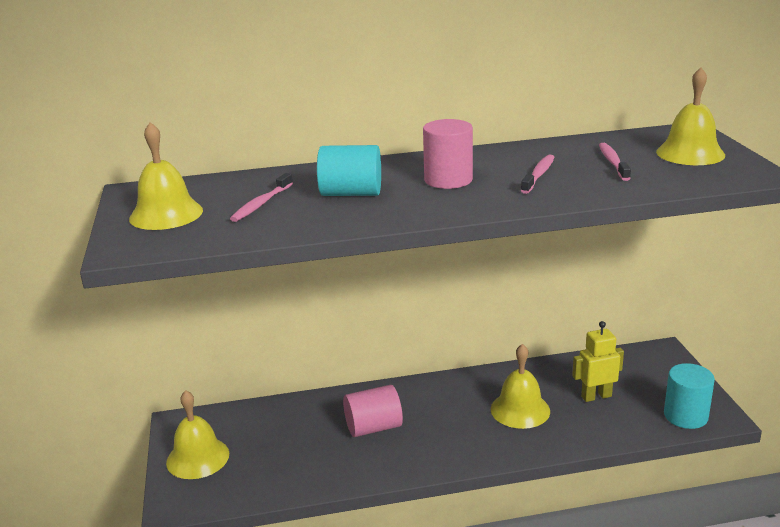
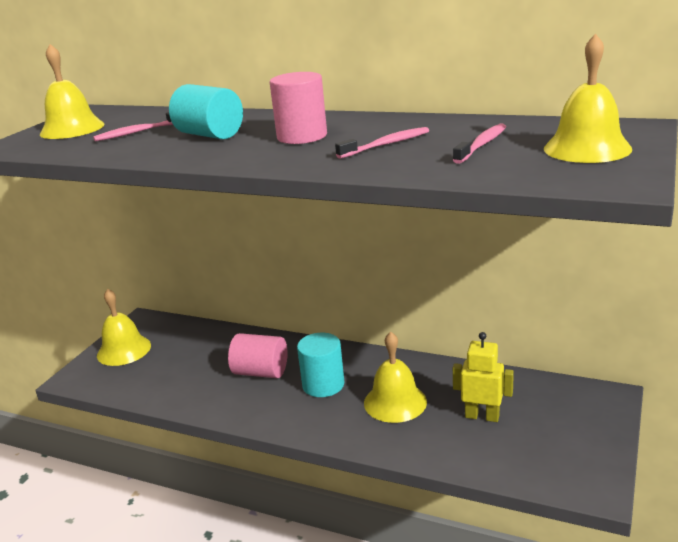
camera: 35 degrees right, 0 degrees up
(685, 416) = (555, 471): turquoise cylinder -> turquoise cylinder (323, 385)

